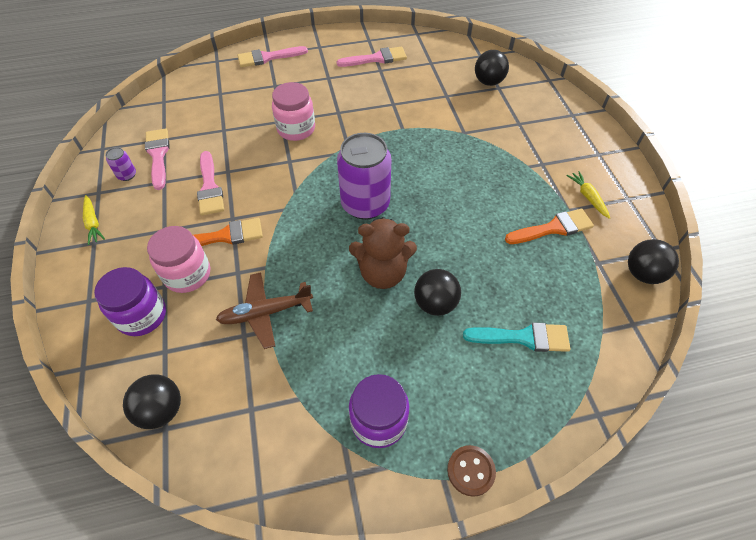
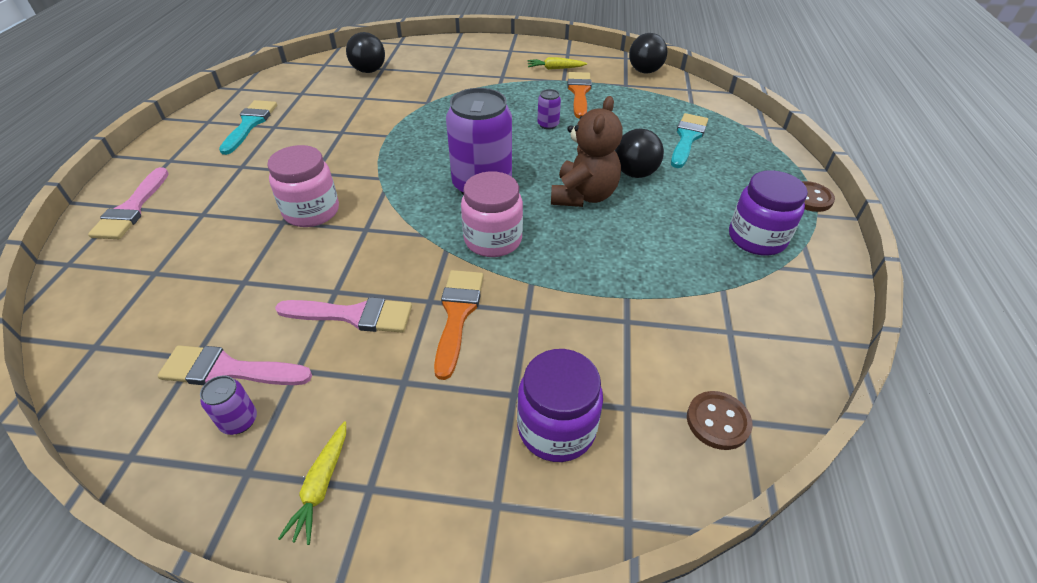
camera: 70 degrees left, 10 degrees down
(93, 223) = (321, 485): yellow carrot -> yellow carrot turned 105 degrees clockwise
(161, 410) = (718, 421): black ball -> brown button
(187, 274) = (505, 364): pink jar -> pink jar (493, 240)
(266, 312) = (601, 295): brown plane -> none
(376, 58) = (250, 124): pink brush -> turquoise brush
(478, 220) = (548, 125): none -> purple can

